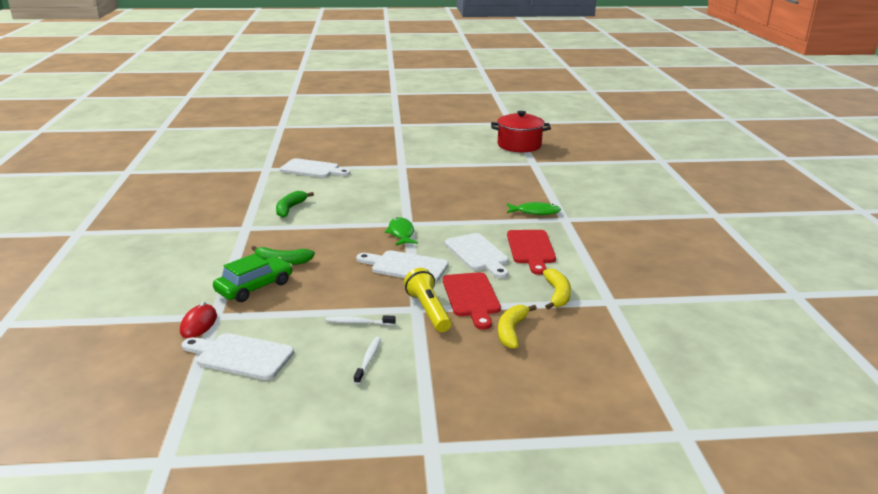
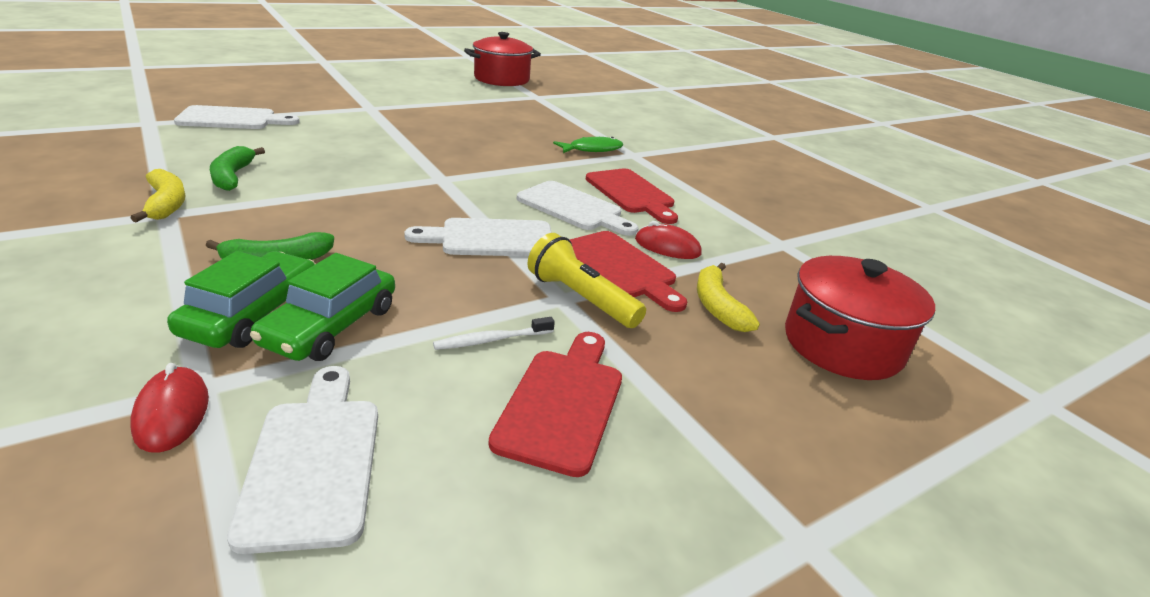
camera: 30 degrees left, 5 degrees up
(240, 356) = (314, 461): white cutting board -> white cutting board turned 90 degrees clockwise
(285, 300) = (330, 326): none -> green car
(368, 360) = (563, 403): white toothbrush -> red cutting board
(401, 233) = (443, 193): green fish -> none
(518, 289) = (667, 247): none -> red mouse
(557, 294) = (718, 246): yellow banana -> yellow banana (166, 204)
(572, 370) = (842, 345): none -> red pot

